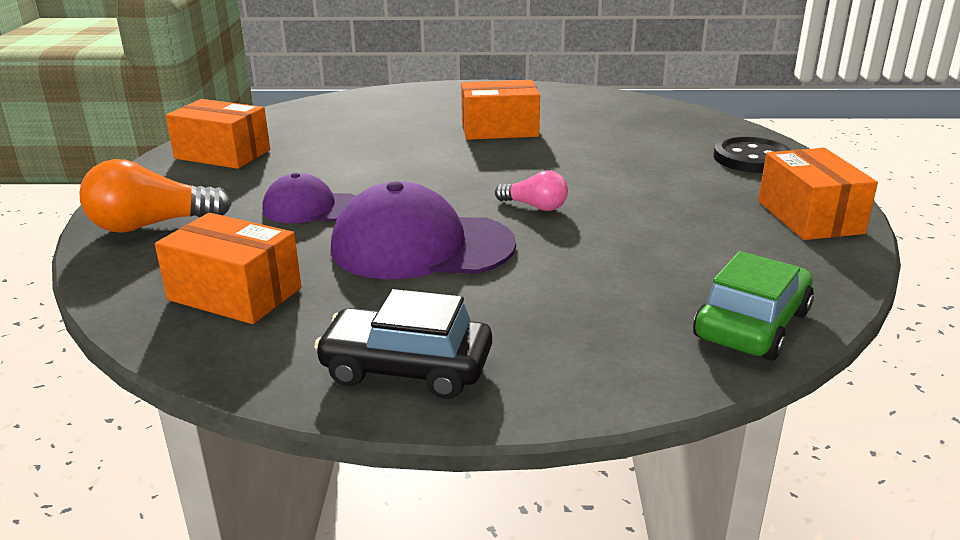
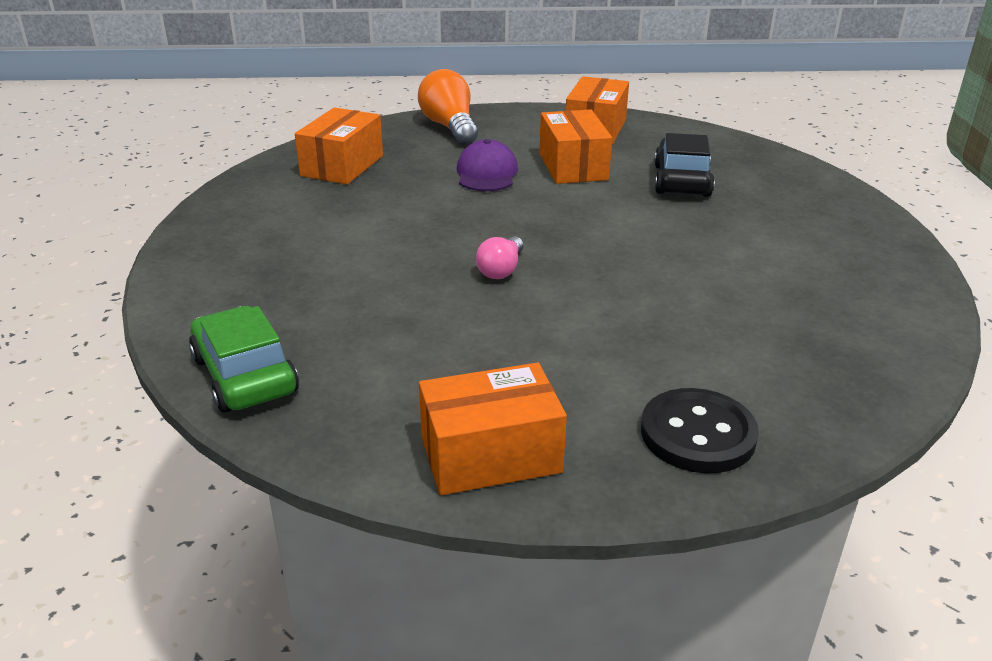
camera: 85 degrees right, 5 degrees up
(406, 368) = (230, 227): black car -> black car (681, 181)
(421, 246) = (412, 221): purple cap -> none
(499, 129) = (725, 246): orange box -> orange box (573, 166)
(752, 324) = (245, 375): green car -> green car turned 150 degrees counterclockwise

